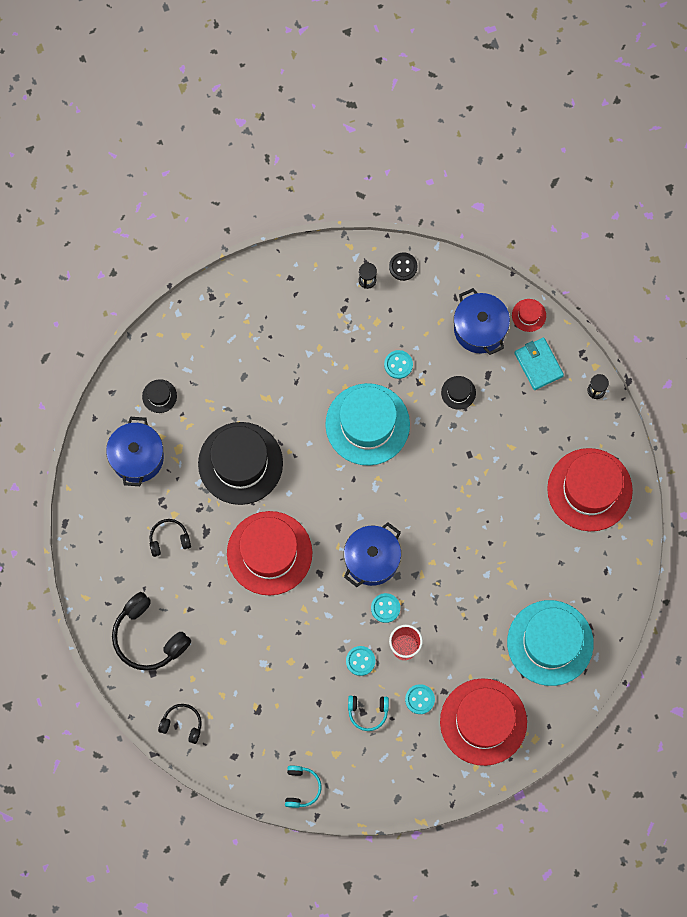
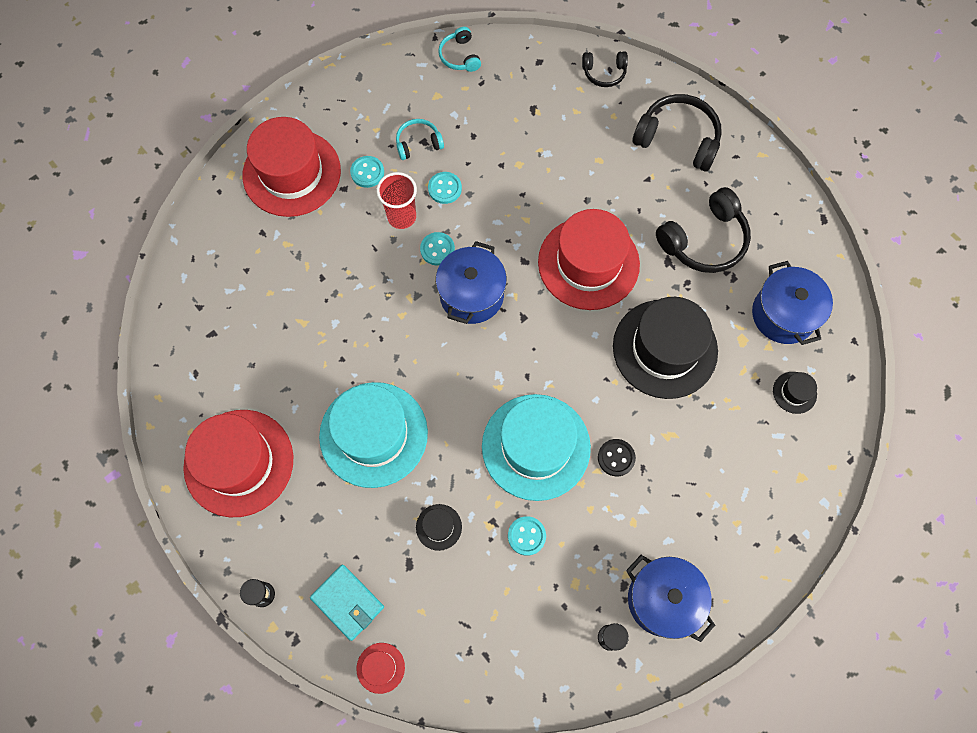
camera: 160 degrees right, 5 degrees down
(169, 539) = (704, 240): black headphones -> black headphones, size x1.81
(403, 267) = (570, 674): black button -> black button (616, 458)
(479, 329) = (439, 623): blue pot -> blue pot (663, 599)
(550, 643) = (240, 274): turquoise hat -> turquoise hat (373, 434)

